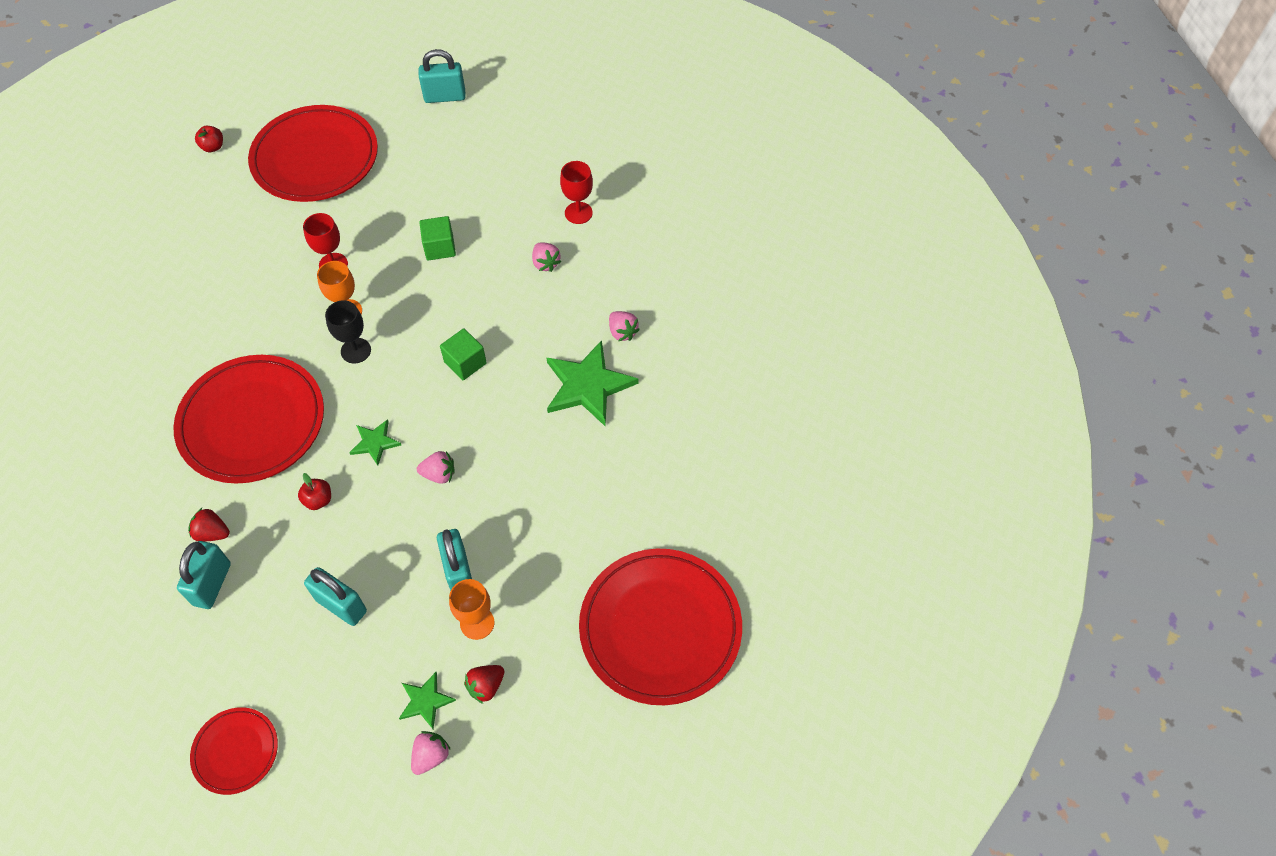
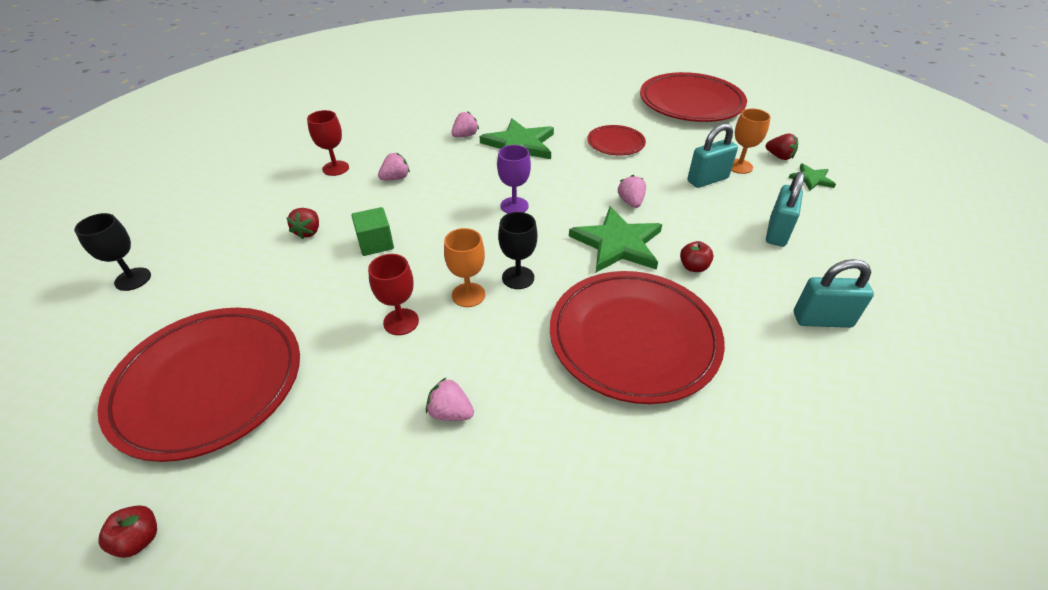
camera: 100 degrees left, 15 degrees down
(212, 533) = (773, 335): red strawberry -> red strawberry (308, 232)
(236, 751) = (937, 264): red plate -> red plate (615, 143)
(375, 443) = (617, 243): green star -> green star, size x1.93
(431, 756) = (844, 171): pink strawberry -> pink strawberry (450, 412)
(445, 97) = (133, 279): turquoise padlock -> black goblet
(465, 363) = (514, 206): green cube -> purple goblet

